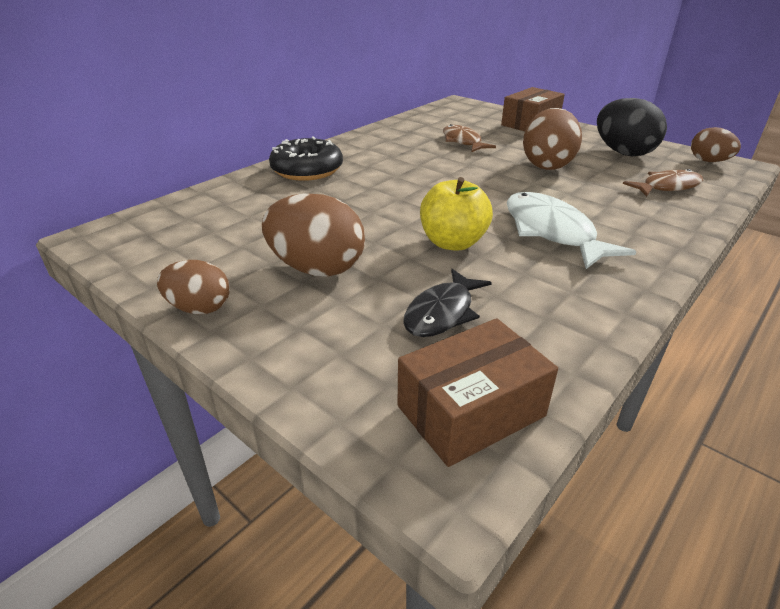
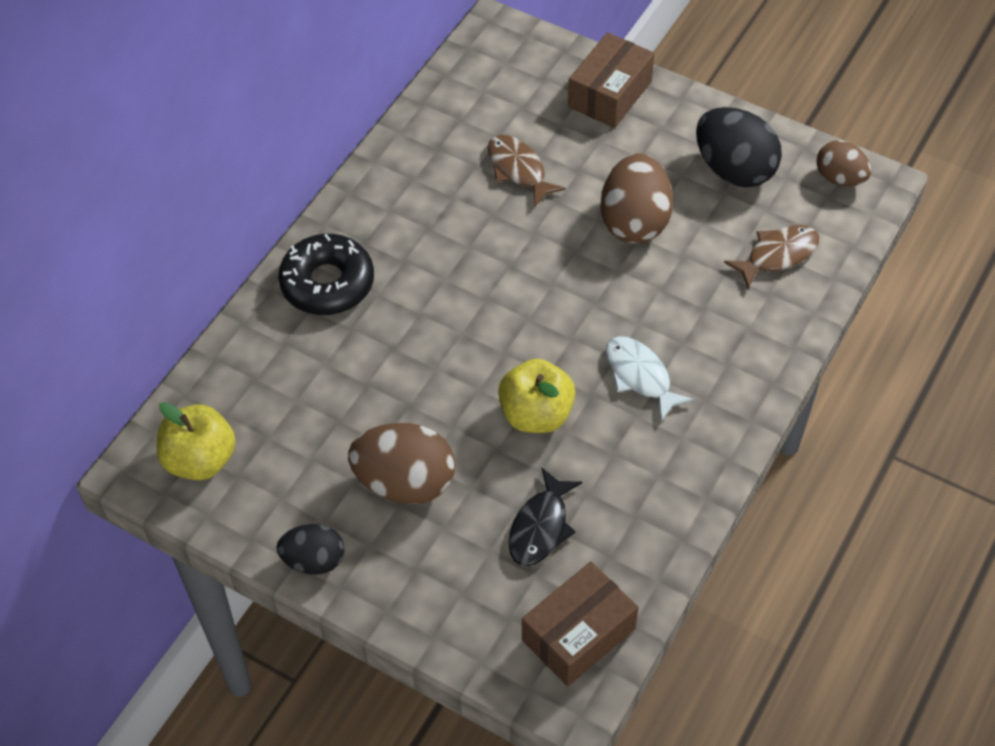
camera: 10 degrees left, 20 degrees up
(147, 237) = (200, 460): none -> yellow apple
(199, 308) = (314, 560): brown egg -> black egg
(552, 232) = (640, 376): white fish -> white fish, size x0.66

